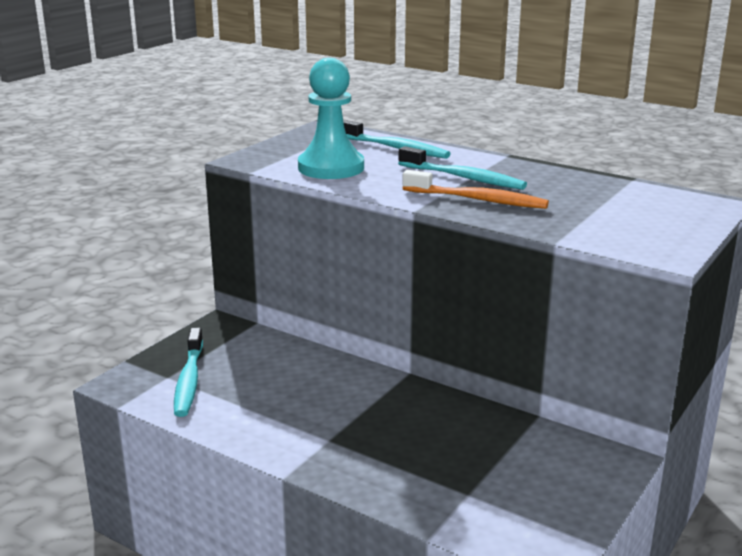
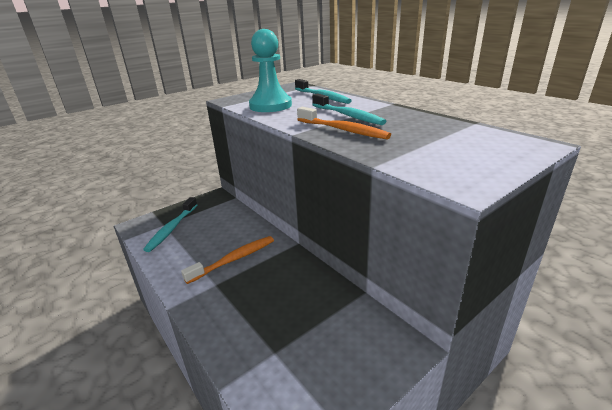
camera: 20 degrees right, 5 degrees up
(330, 406) = (234, 259): none -> orange toothbrush

